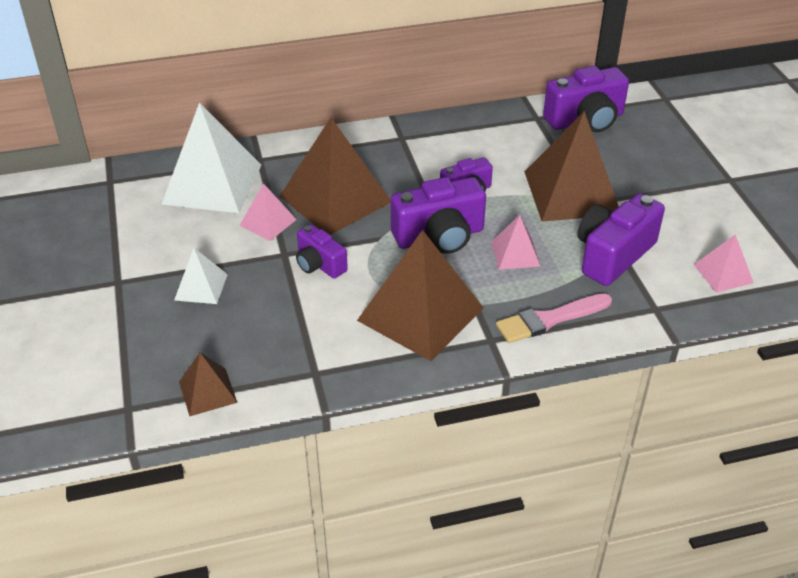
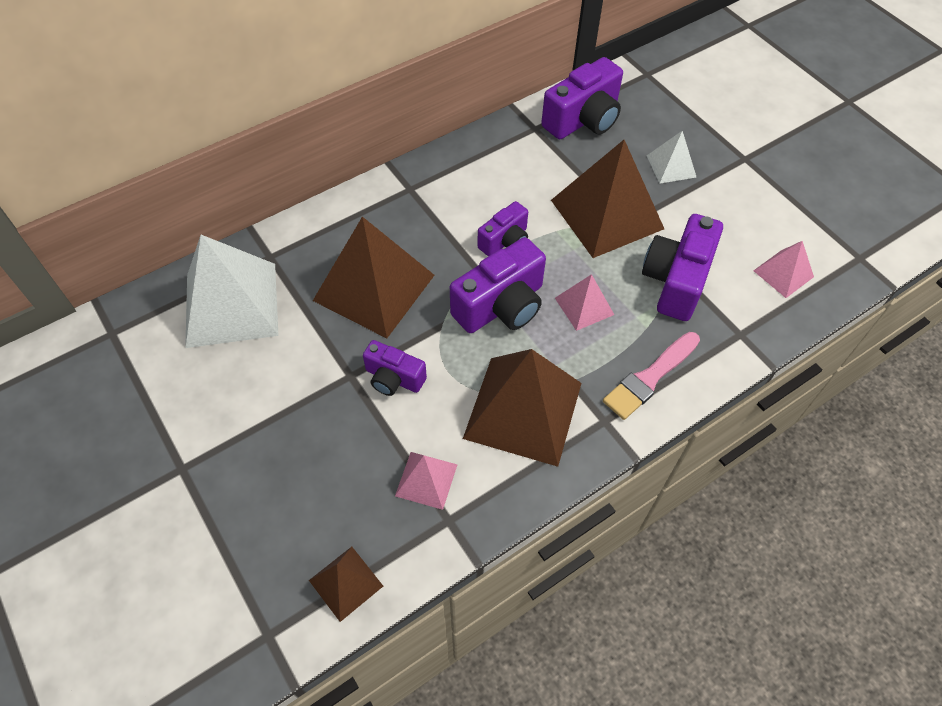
camera: 20 degrees left, 15 degrees up
(201, 287) = (278, 447): white pyramid -> white pyramid (671, 166)
(268, 222) = (315, 338): pink pyramid -> pink pyramid (426, 480)

